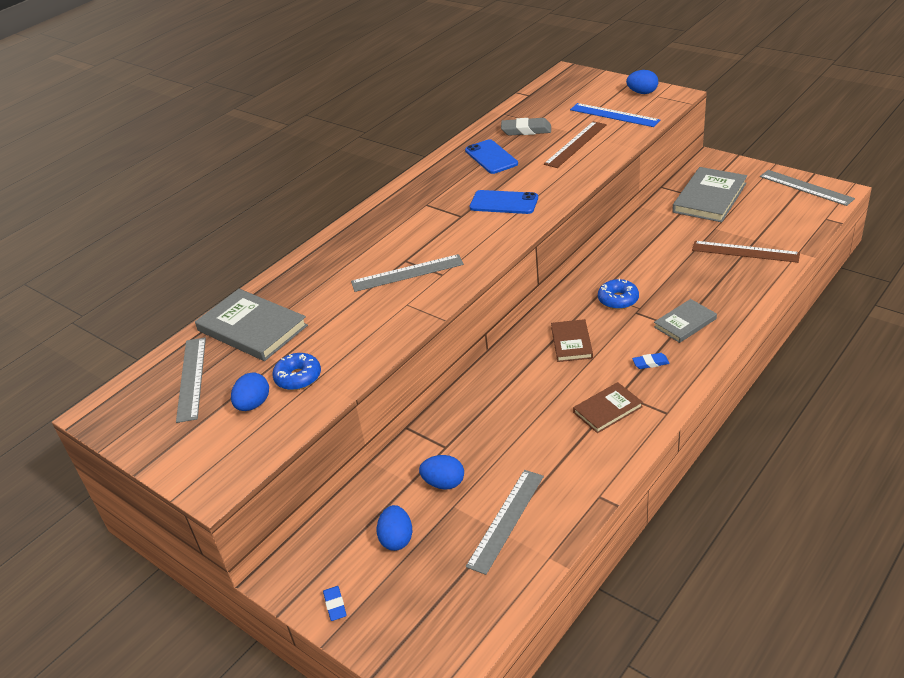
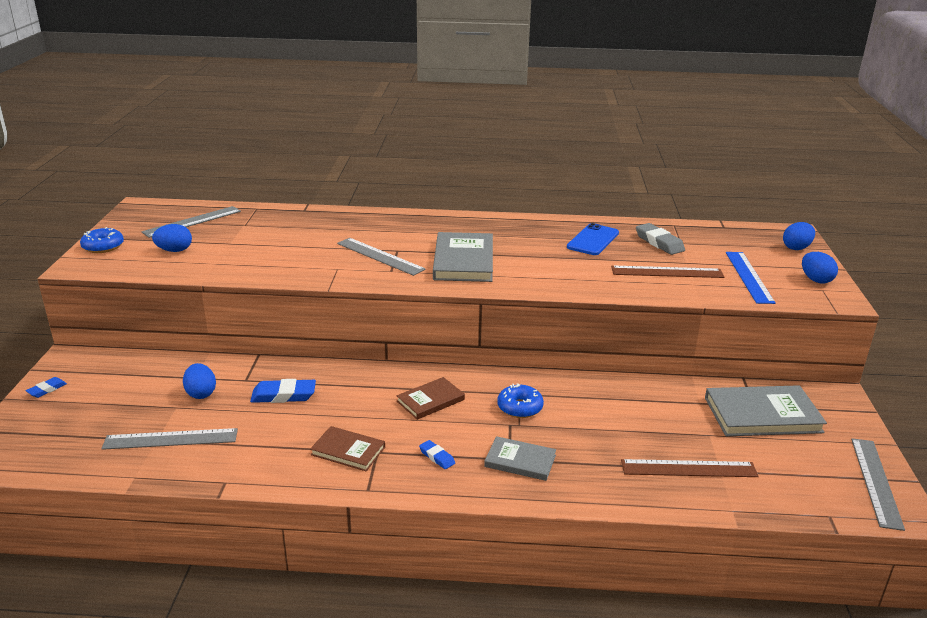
camera: 50 degrees right, 10 degrees down
(252, 328) = (263, 222): grey book -> grey book (463, 261)
(298, 377) = (215, 256): blue donut -> blue donut (103, 247)
(397, 539) = (127, 393): blue egg -> blue egg (796, 248)
(493, 427) = (283, 395): none -> blue eraser
(504, 203) = (526, 266): blue phone -> none
(745, 251) = (688, 468): brown ruler -> brown ruler turned 75 degrees counterclockwise

